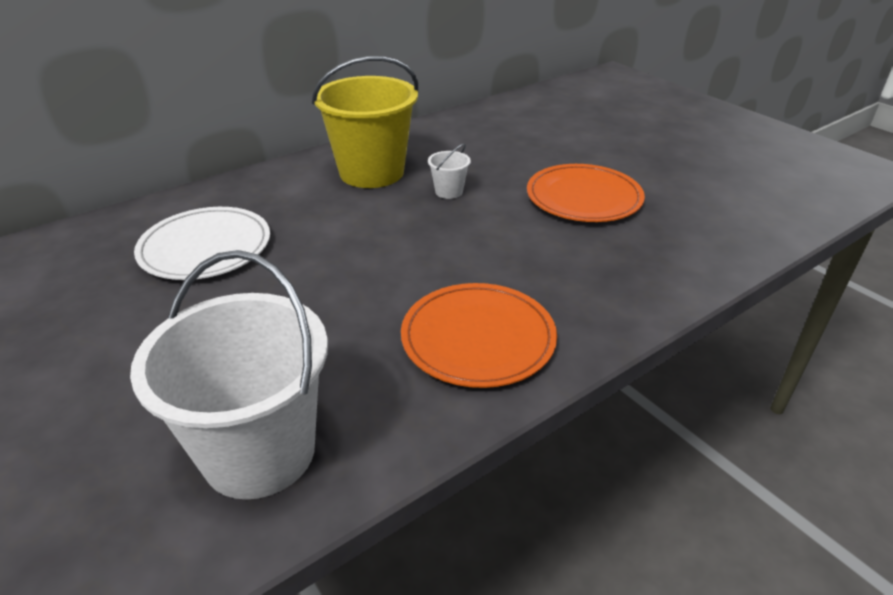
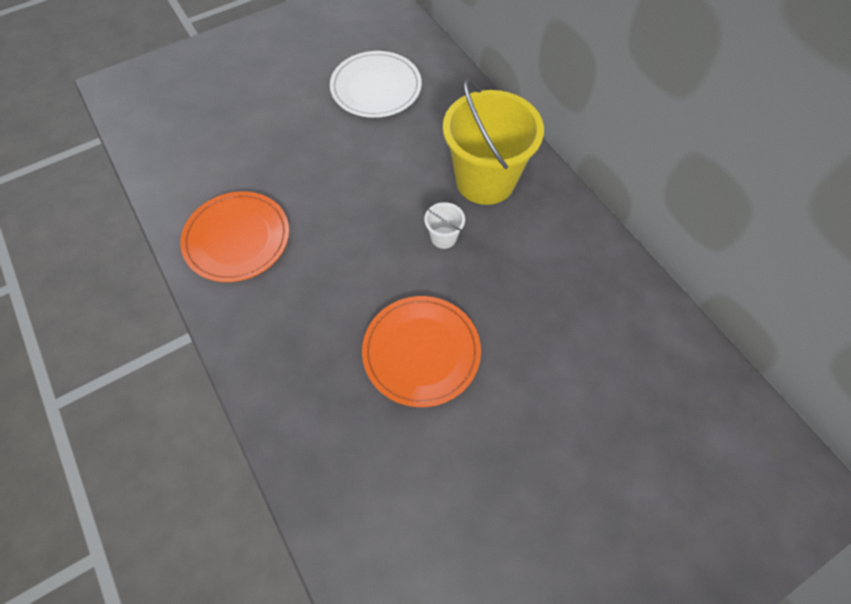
camera: 95 degrees right, 25 degrees up
(259, 452) = (178, 135): white bucket -> none

